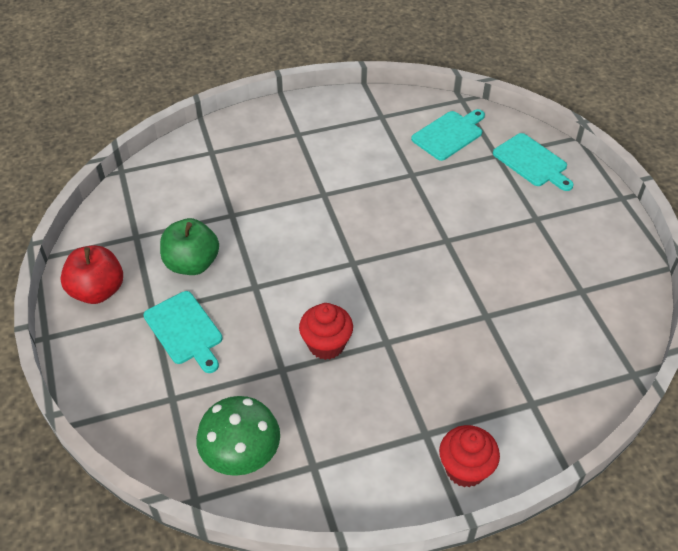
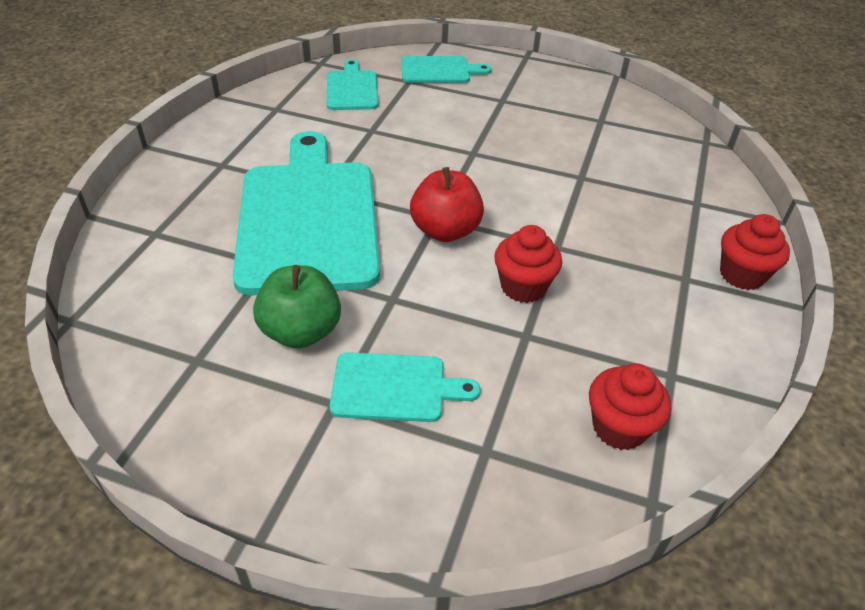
camera: 55 degrees left, 5 degrees down
(97, 291) = (240, 443): red apple -> red apple (445, 231)
(242, 456) = (619, 427): green mushroom -> red cupcake
(288, 204) = (309, 219): none -> turquoise cutting board

